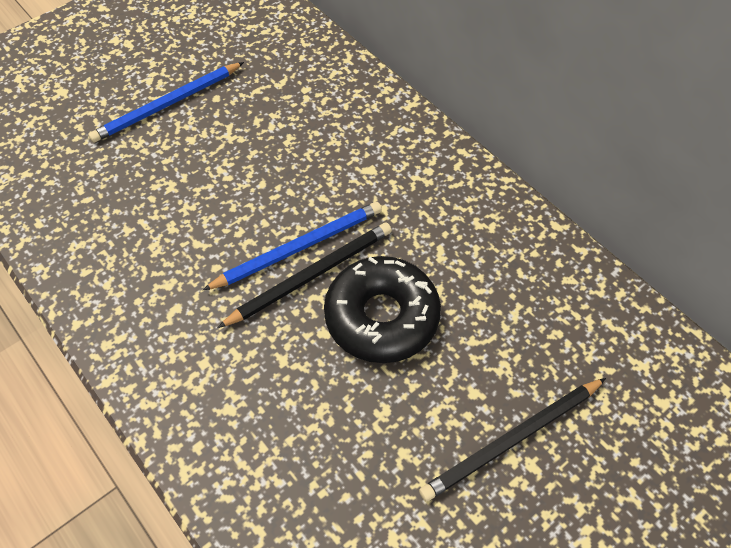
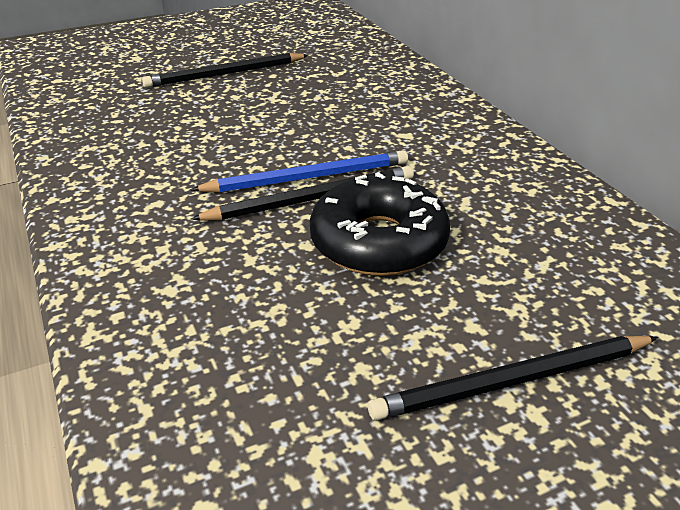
camera: 15 degrees right, 20 degrees down
(167, 105) = (225, 74): blue pencil -> black pencil

